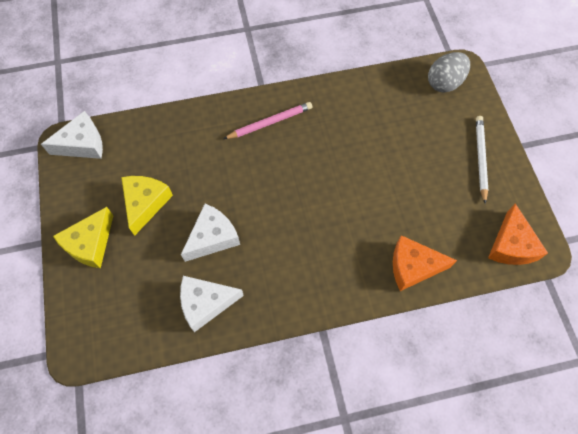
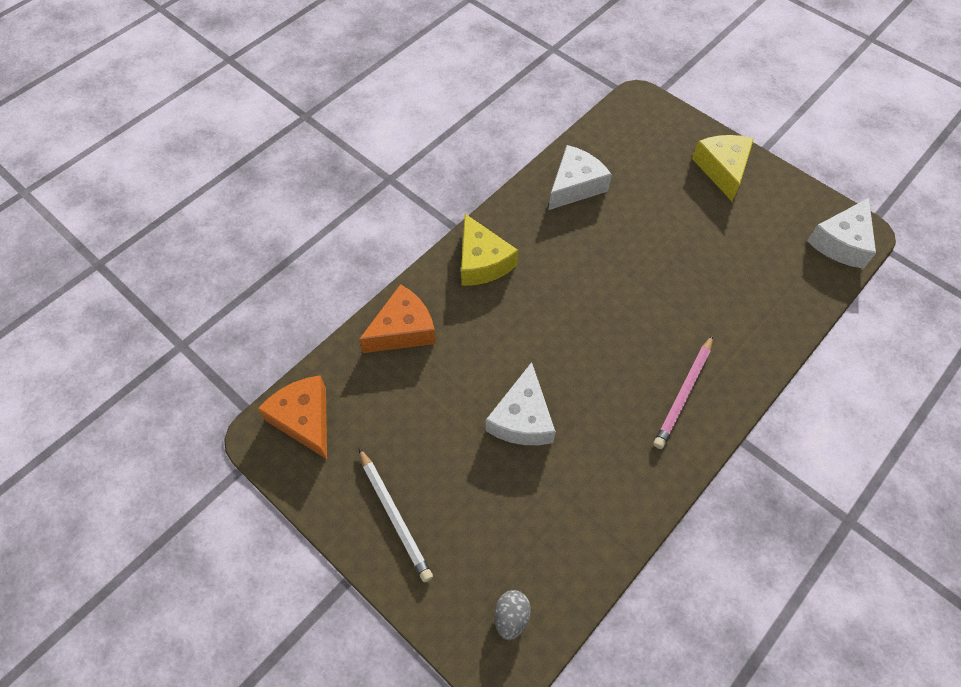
camera: 145 degrees right, 5 degrees down
(145, 203) = (716, 228): yellow cheese -> yellow cheese (482, 262)
(212, 237) = (622, 238): white cheese -> white cheese (522, 418)
(444, 83) = (511, 617): grey egg -> grey egg, size x0.59

